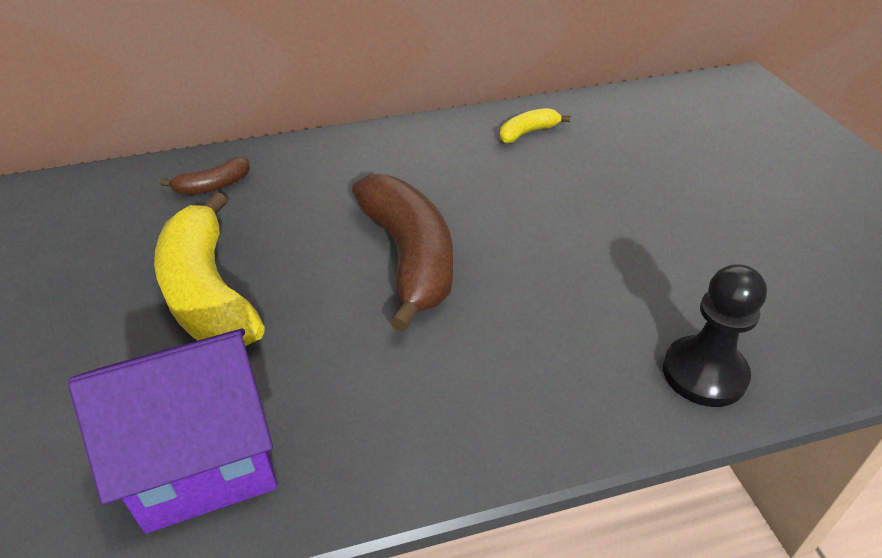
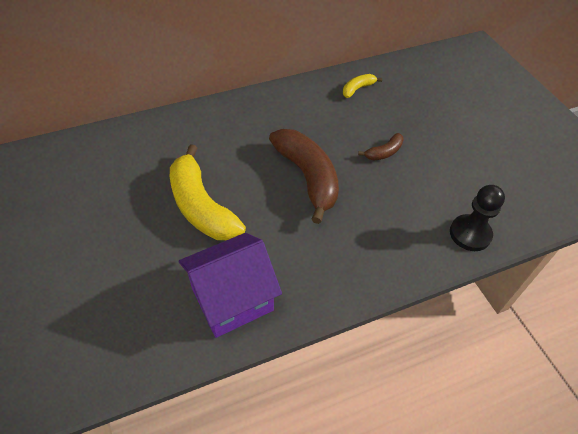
camera: 10 degrees left, 10 degrees up
(213, 186) = (179, 136): brown banana -> brown banana (384, 152)

